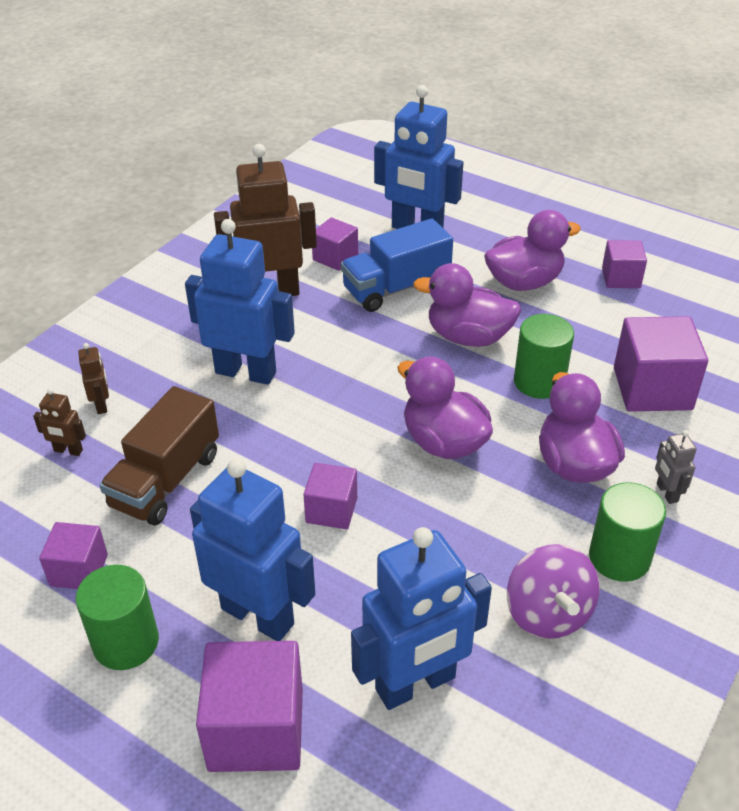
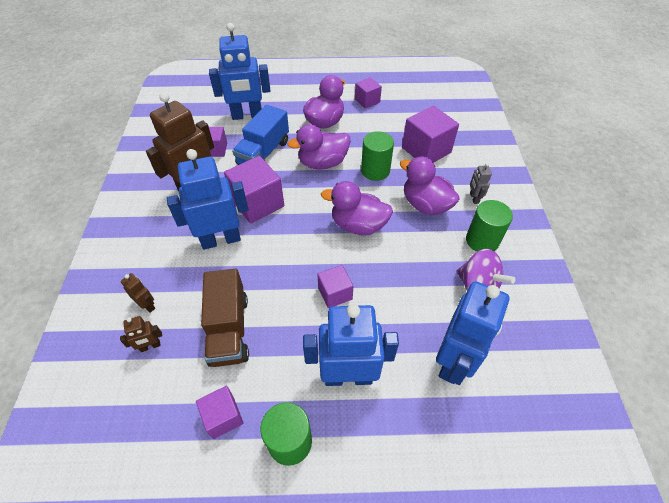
camera: 35 degrees left, 10 degrees up
(256, 729) = (402, 441): purple cube -> purple cube (257, 203)
(666, 493) = (474, 198): grey robot -> grey robot turned 45 degrees clockwise

